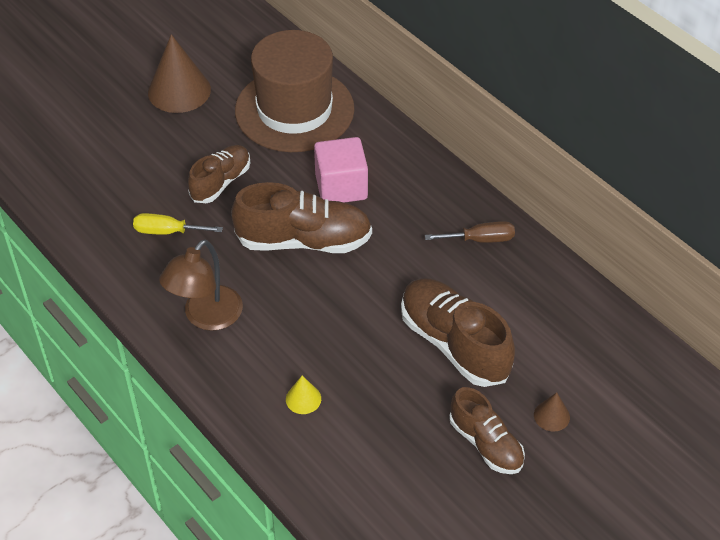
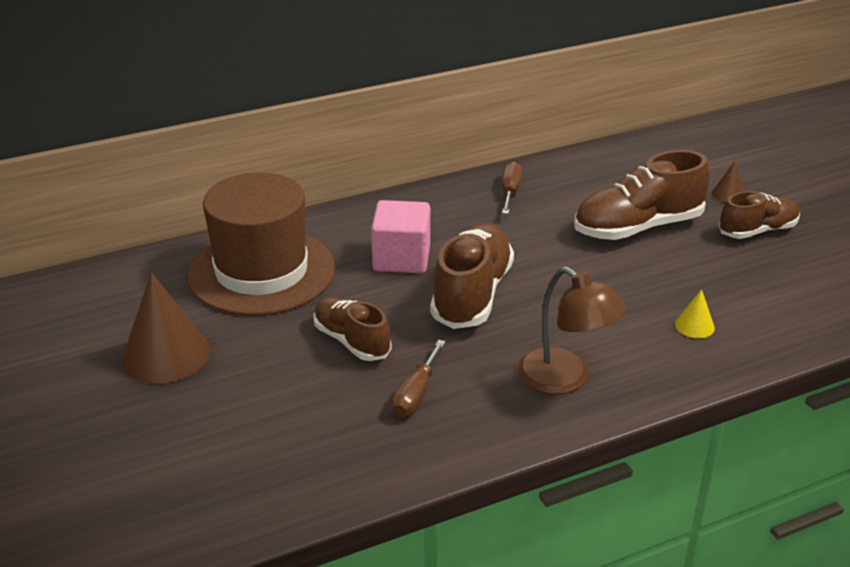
camera: 75 degrees left, 15 degrees down
(167, 231) = (416, 394): yellow screwdriver -> brown screwdriver

